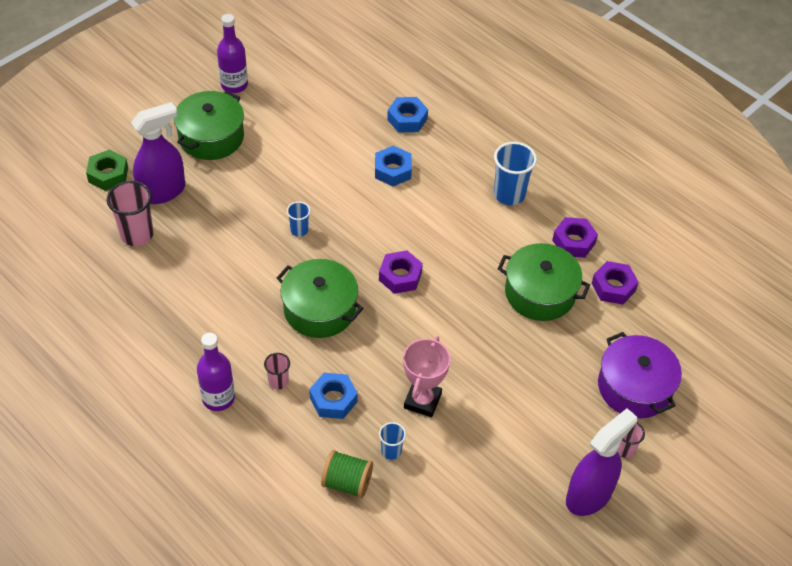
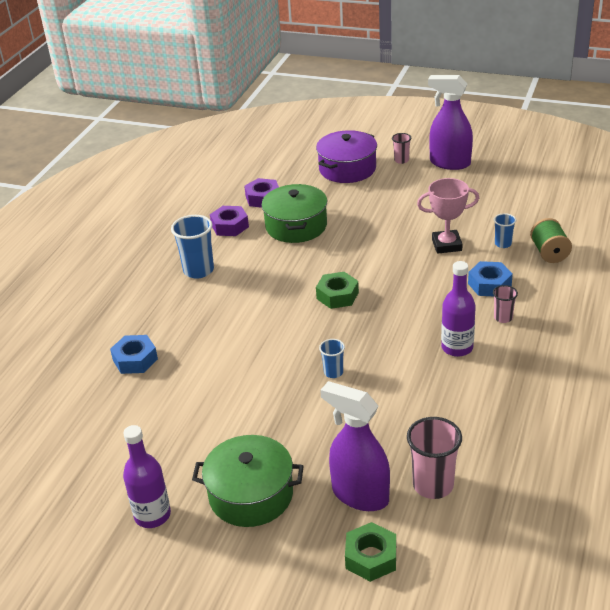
camera: 110 degrees left, 15 degrees down
(218, 398) = (552, 342): purple bottle -> purple bottle (457, 347)
(320, 309) = (411, 325): green pot -> none
(392, 170) = (213, 344): blue nut -> none
(400, 276) = (337, 295): purple nut -> green nut

